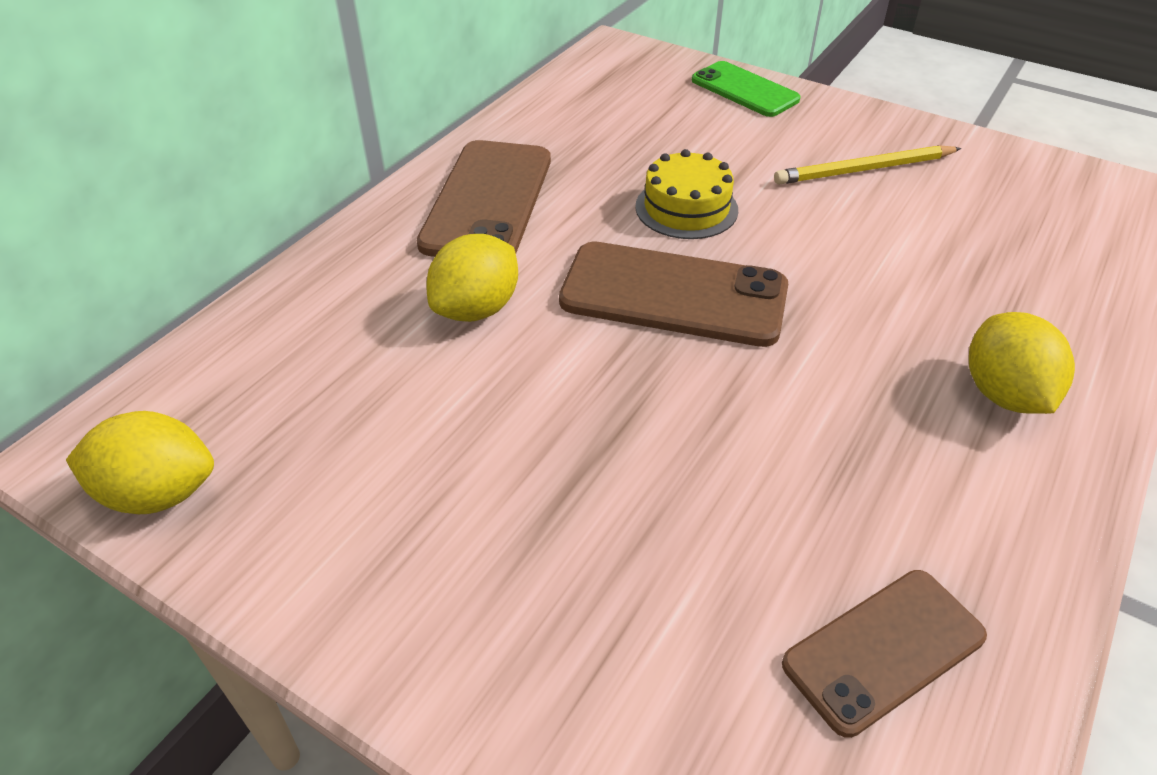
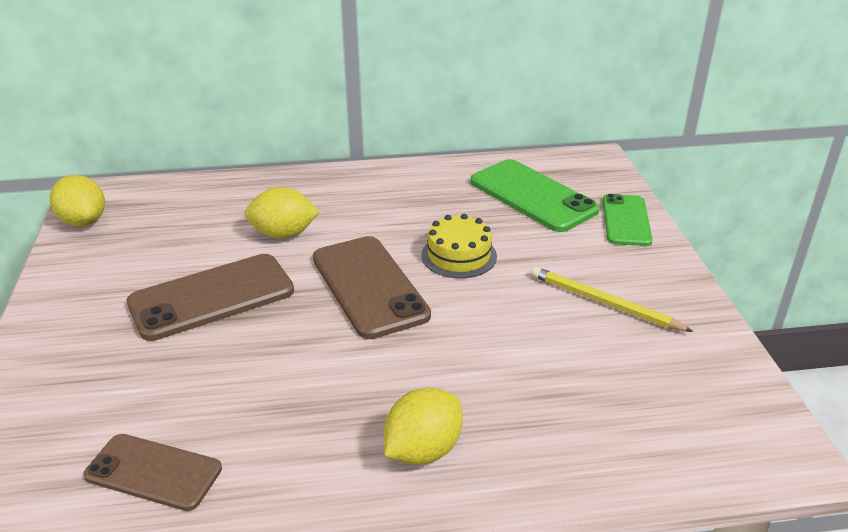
camera: 50 degrees right, 10 degrees down
(488, 201) = (377, 195): brown phone -> brown phone (212, 297)
(633, 112) = (533, 196): none -> green phone

